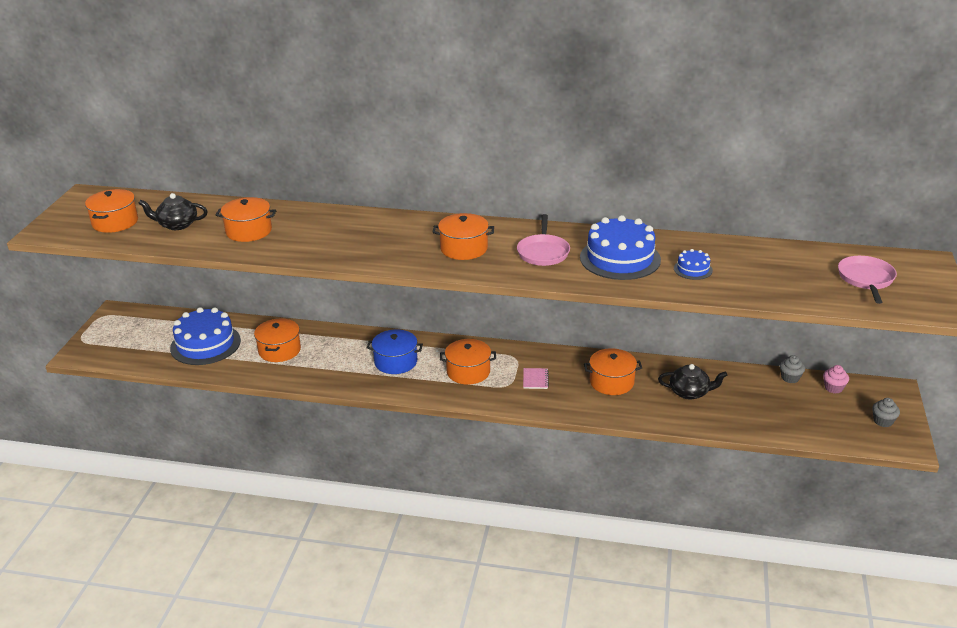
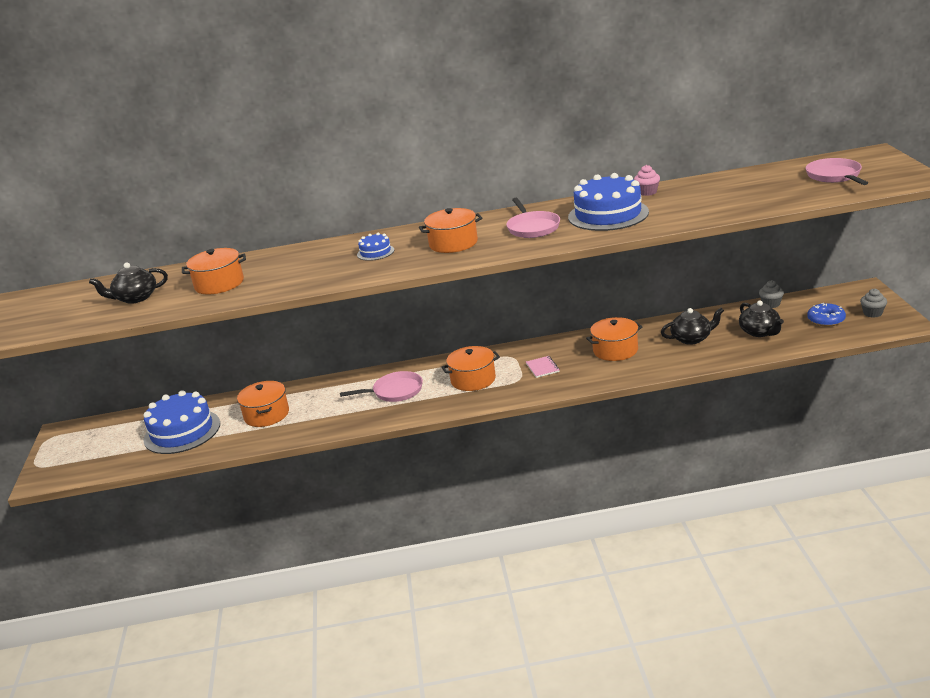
camera: 15 degrees left, 5 degrees down
(115, 222) = (63, 313): orange pot -> none
(396, 362) = (395, 391): blue pot -> pink pan
(693, 269) = (681, 206): blue cake -> blue cake (375, 252)
(758, 406) = (760, 332): none -> black teapot
(831, 413) = (826, 320): none -> blue donut
(833, 388) = (813, 301): pink cupcake -> pink cupcake (647, 192)

